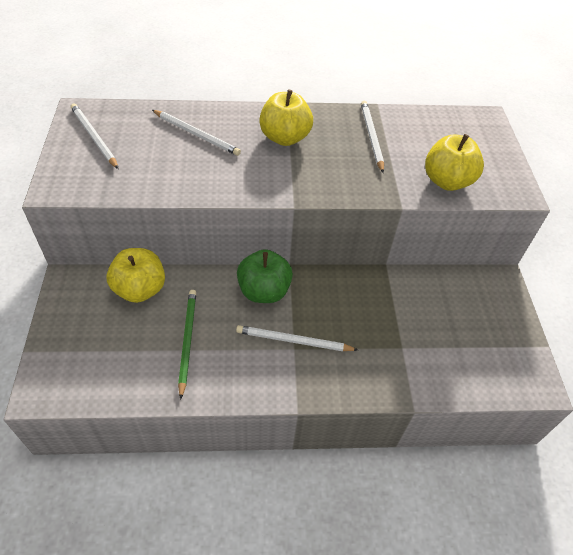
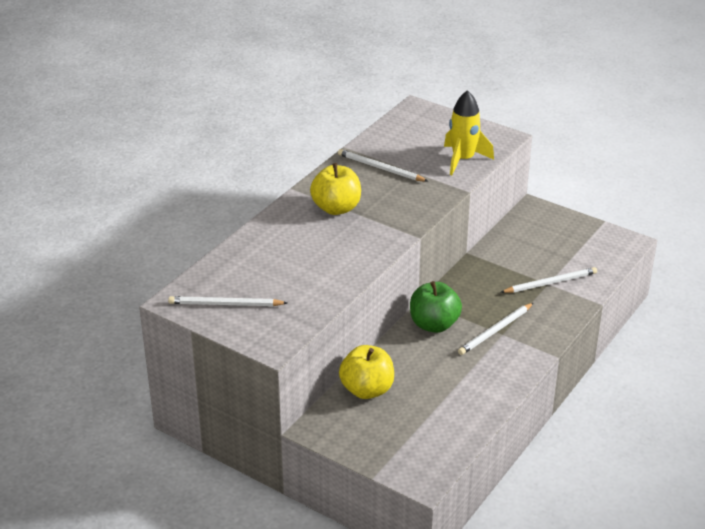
camera: 50 degrees left, 15 degrees down
(187, 341) = (445, 384): green pencil -> none
(196, 134) = (283, 249): white pencil -> white pencil (550, 283)
(447, 181) = (463, 160): yellow apple -> yellow rocket

